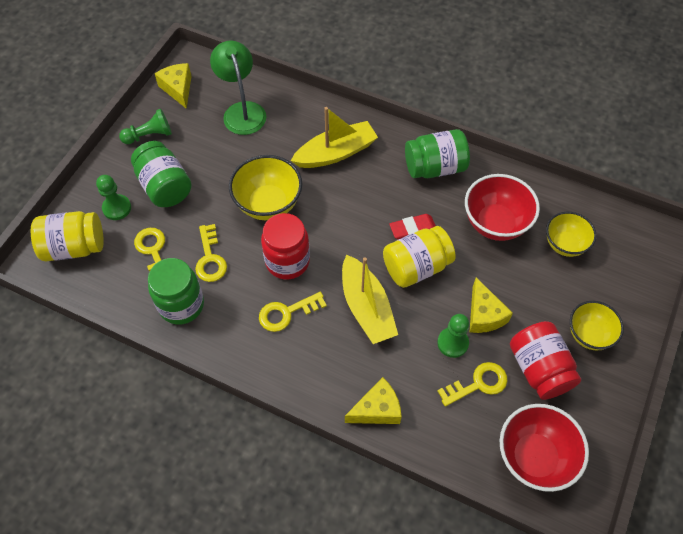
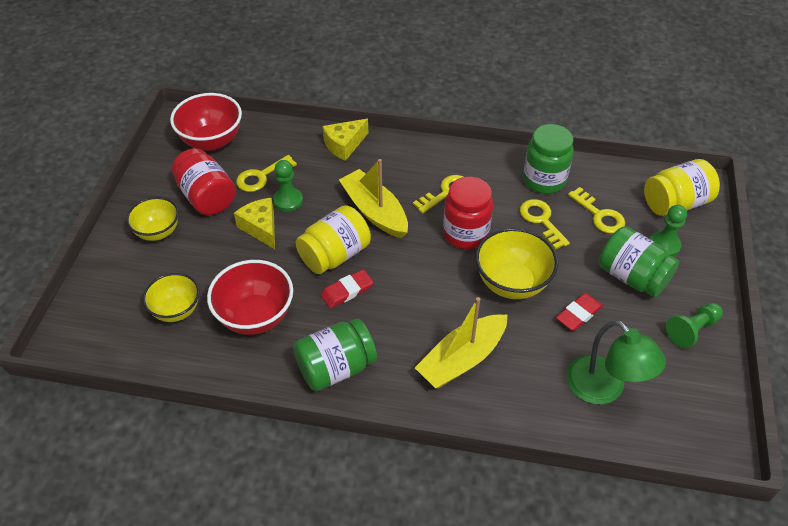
camera: 165 degrees right, 10 degrees down
(178, 89) = (705, 402): yellow cheese -> none
(228, 166) = (578, 314): none -> red eraser

